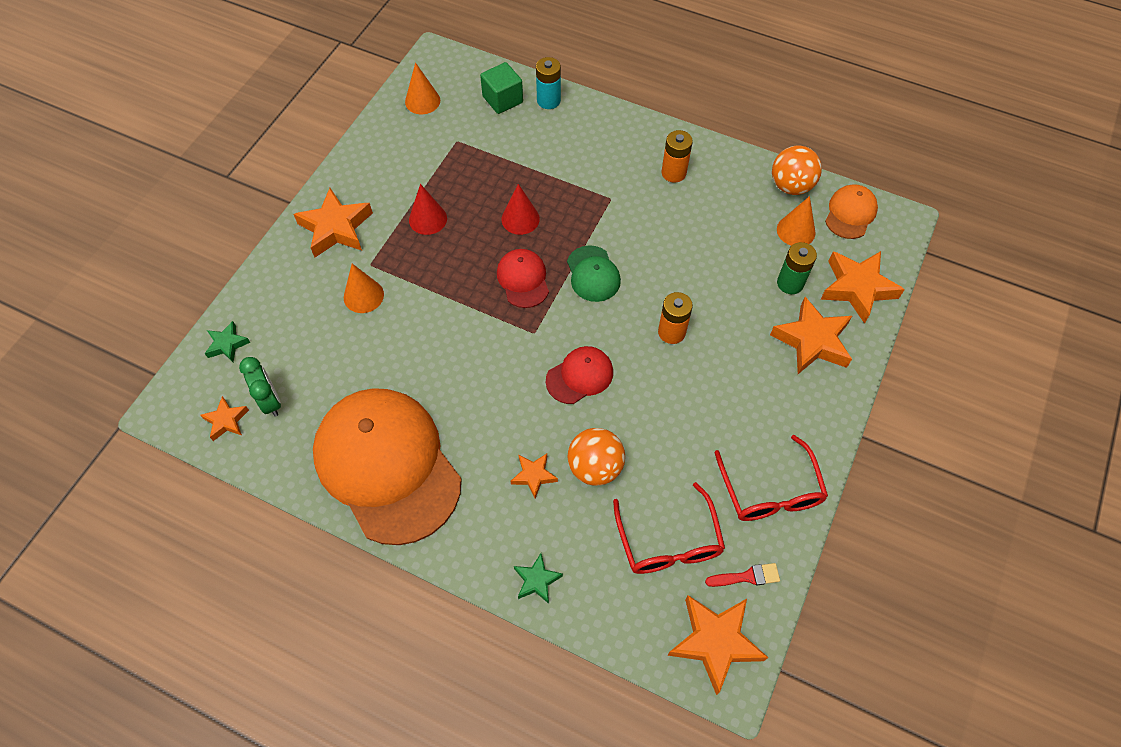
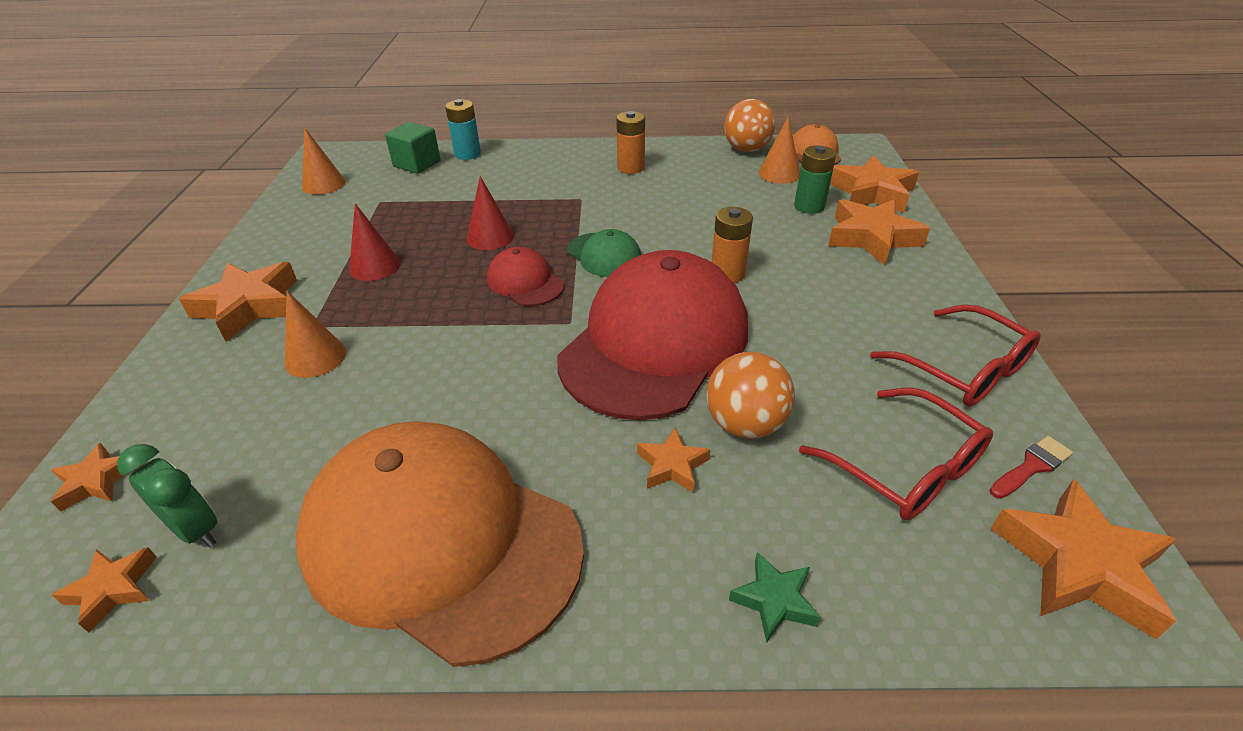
camera: 25 degrees left, 20 degrees down
(227, 344) = (97, 481): green star -> orange star
(579, 376) = (655, 343): red cap -> red cap, size x2.27

